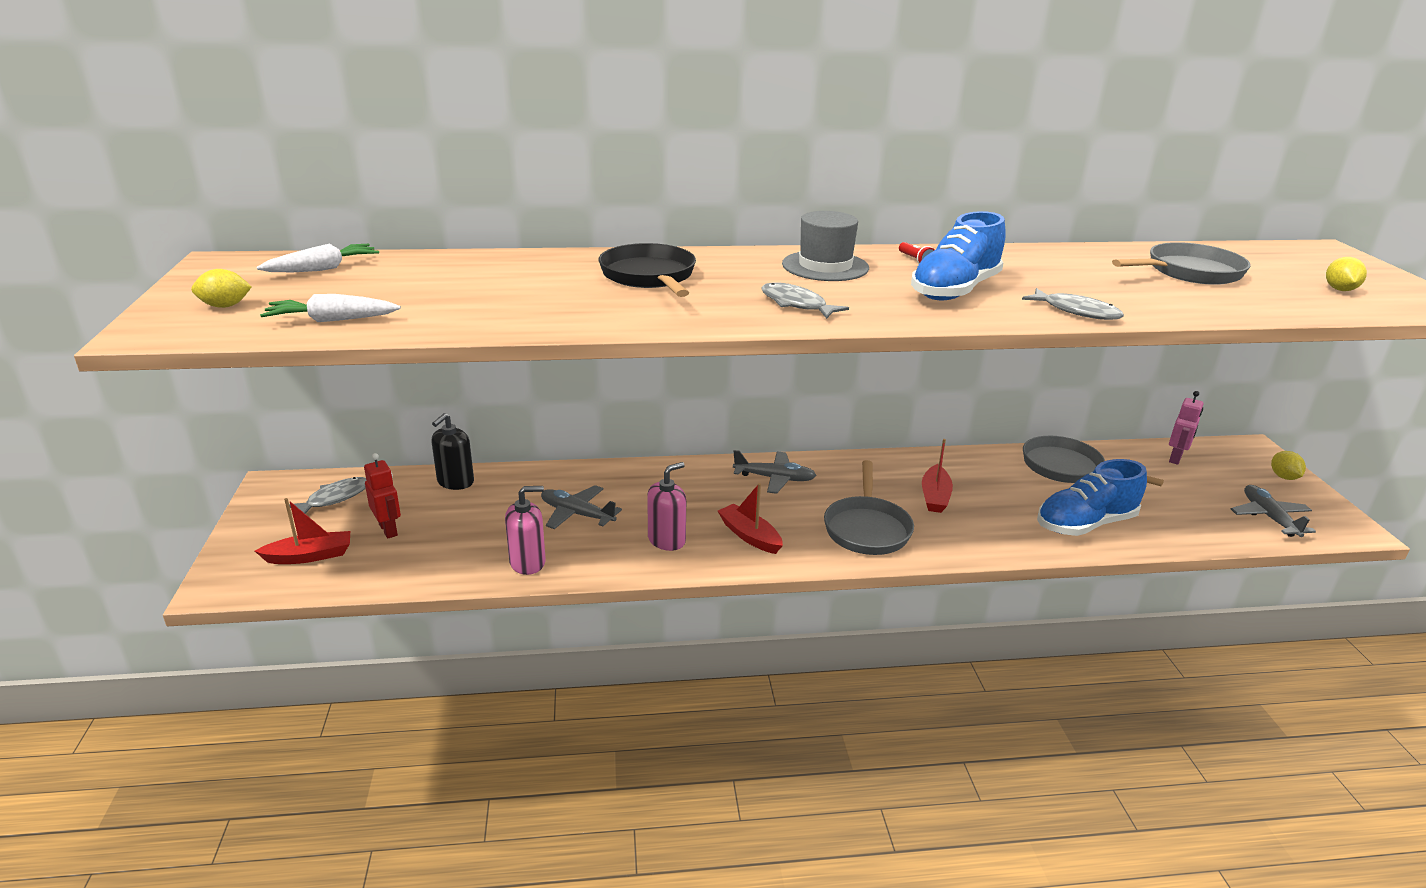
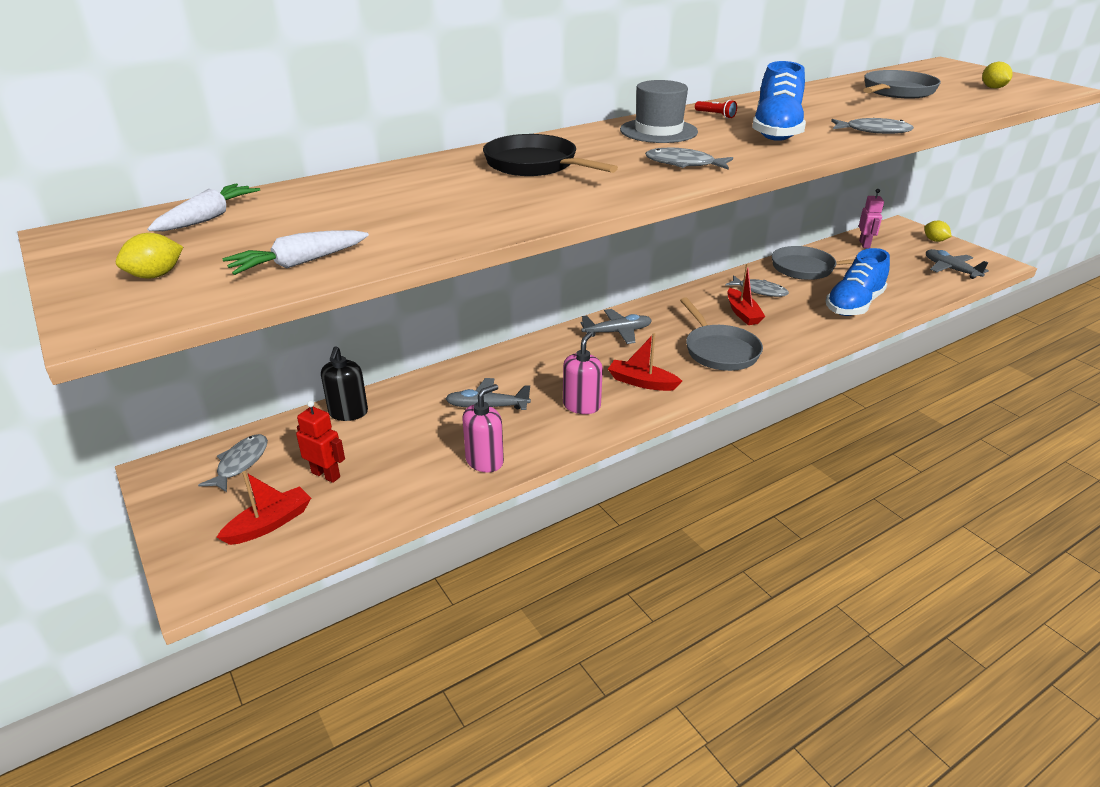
camera: 25 degrees left, 5 degrees up
(981, 477) = (759, 291): none -> grey fish

